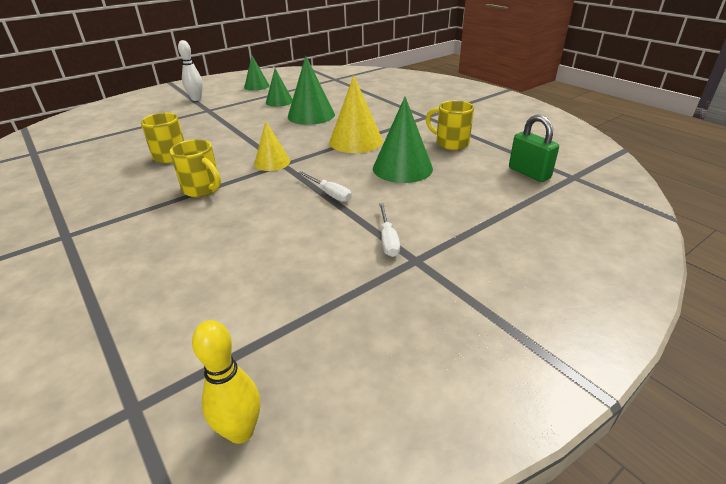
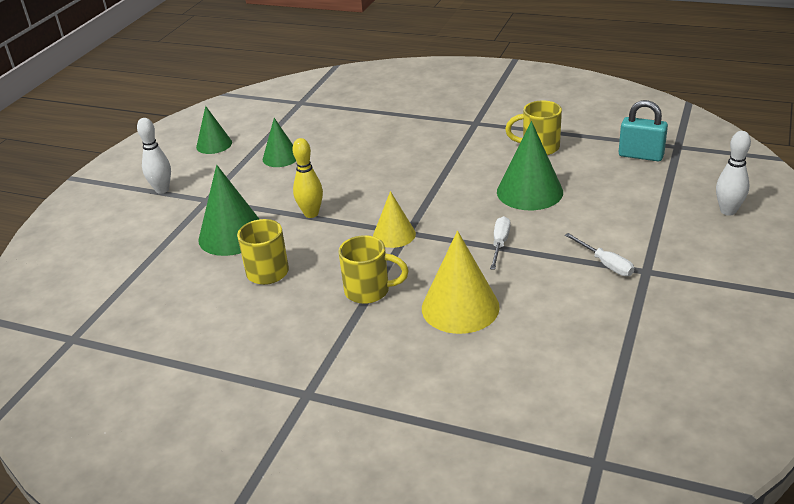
camera: 30 degrees left, 0 degrees up
(241, 431) = (685, 433): yellow bowling pin -> yellow bowling pin (311, 214)
(311, 115) = (349, 163): green cone -> green cone (232, 235)
(329, 194) = (500, 244): white screwdriver -> white screwdriver turned 90 degrees counterclockwise
(356, 141) = (444, 178): yellow cone -> yellow cone (460, 307)
(529, 173) = (641, 155): green padlock -> turquoise padlock
(560, 242) = (728, 211): none -> white bowling pin

